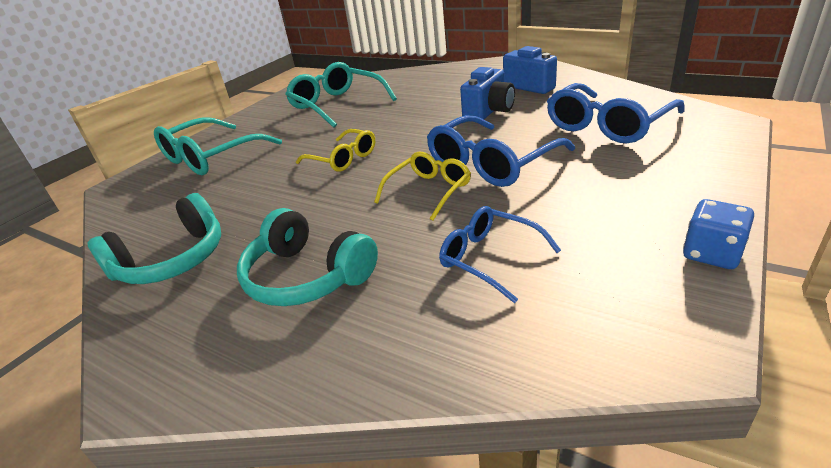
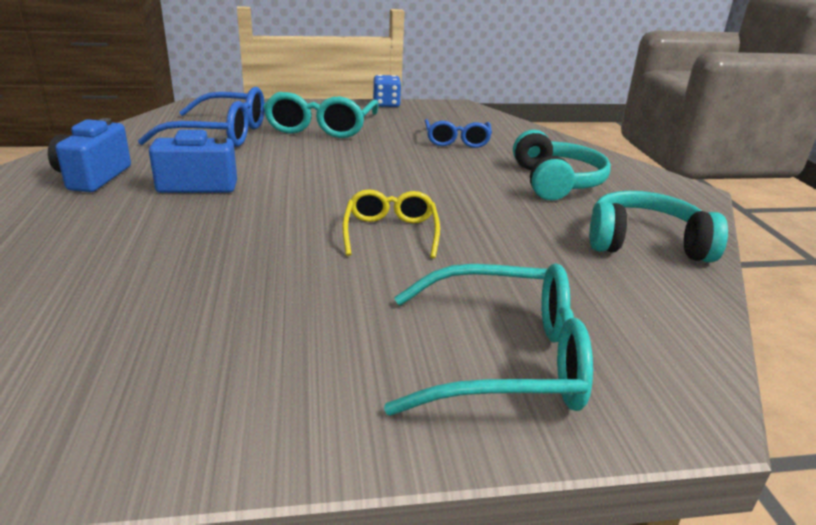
camera: 135 degrees left, 5 degrees down
(337, 105) = (196, 323): turquoise glasses -> turquoise glasses (321, 127)
(429, 191) = (405, 173): yellow glasses -> none
(491, 163) = (333, 161): blue glasses -> none

